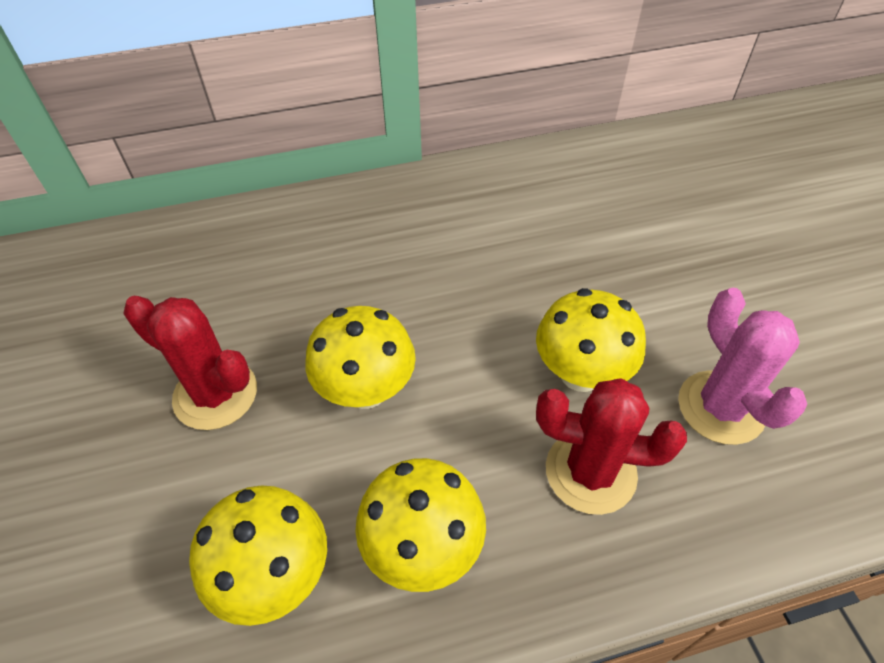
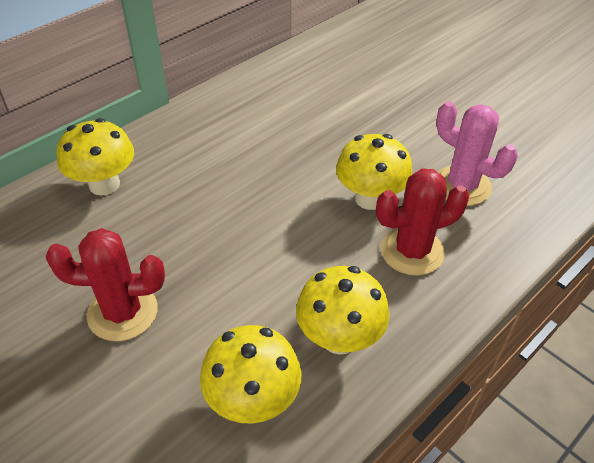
camera: 30 degrees left, 5 degrees down
(366, 390) = (235, 264): yellow mushroom -> yellow mushroom (104, 184)

